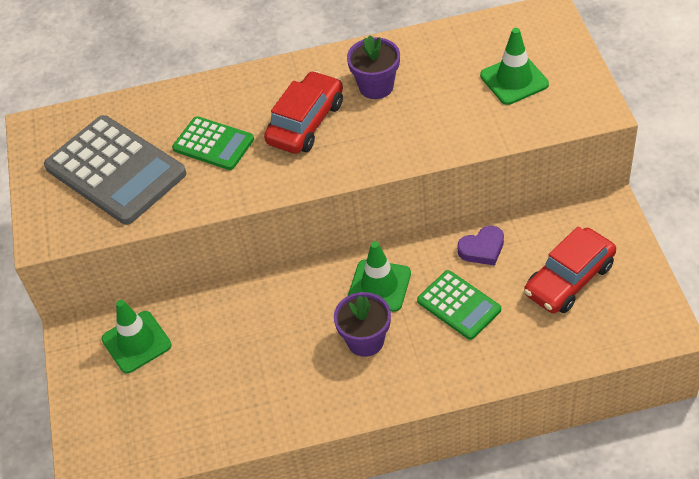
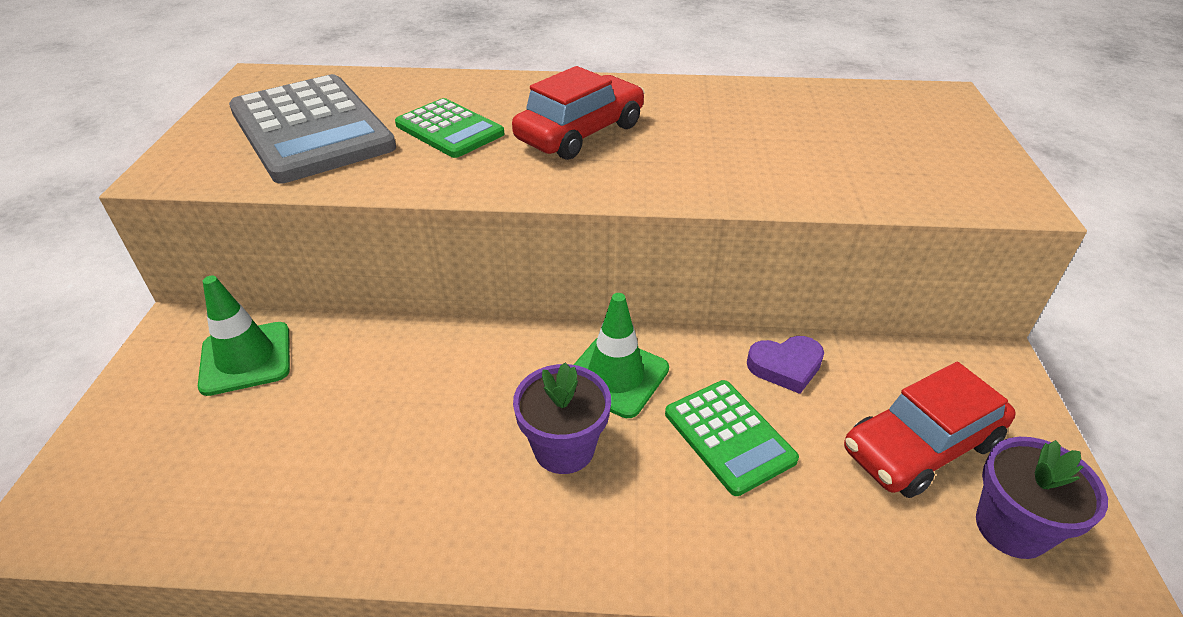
camera: 10 degrees right, 10 degrees down
(376, 86) = (689, 118): purple flower pot -> purple flower pot (1011, 528)
(514, 80) = (887, 146): green traffic cone -> none

